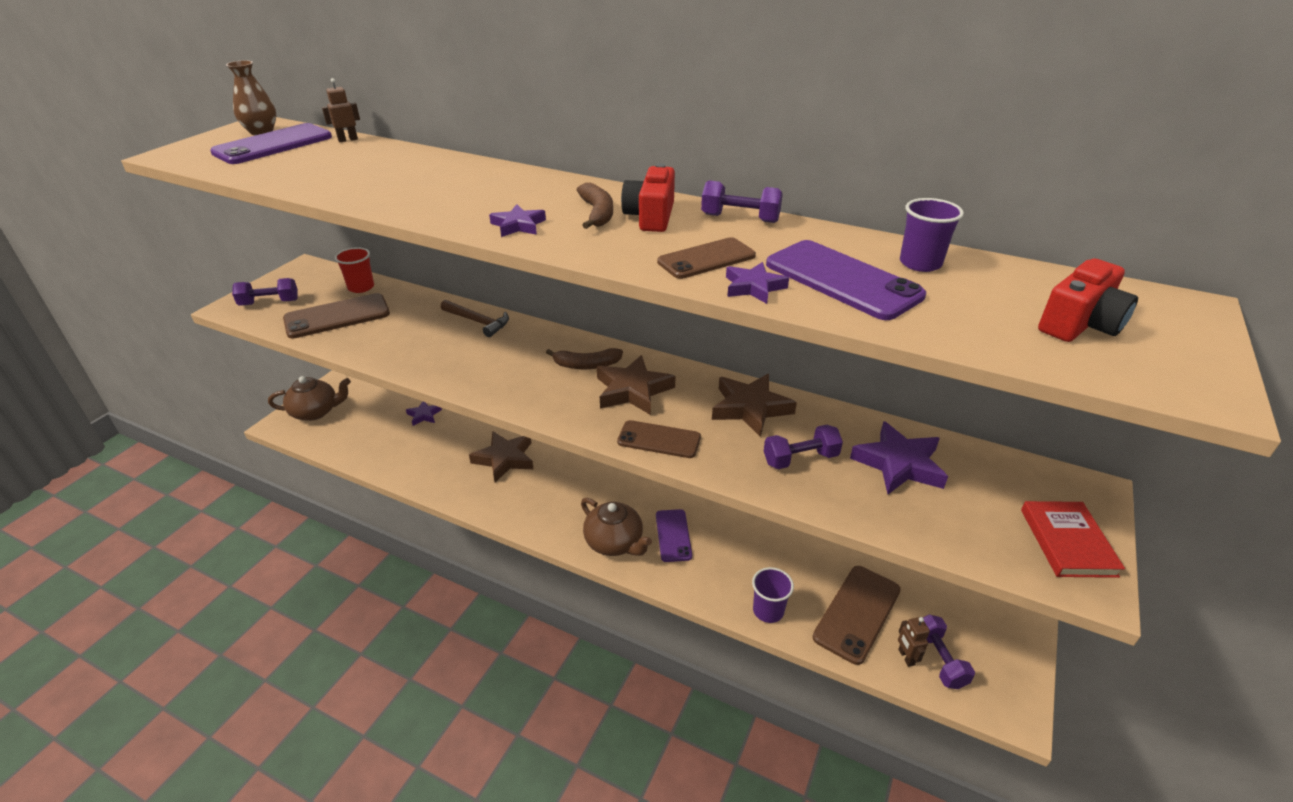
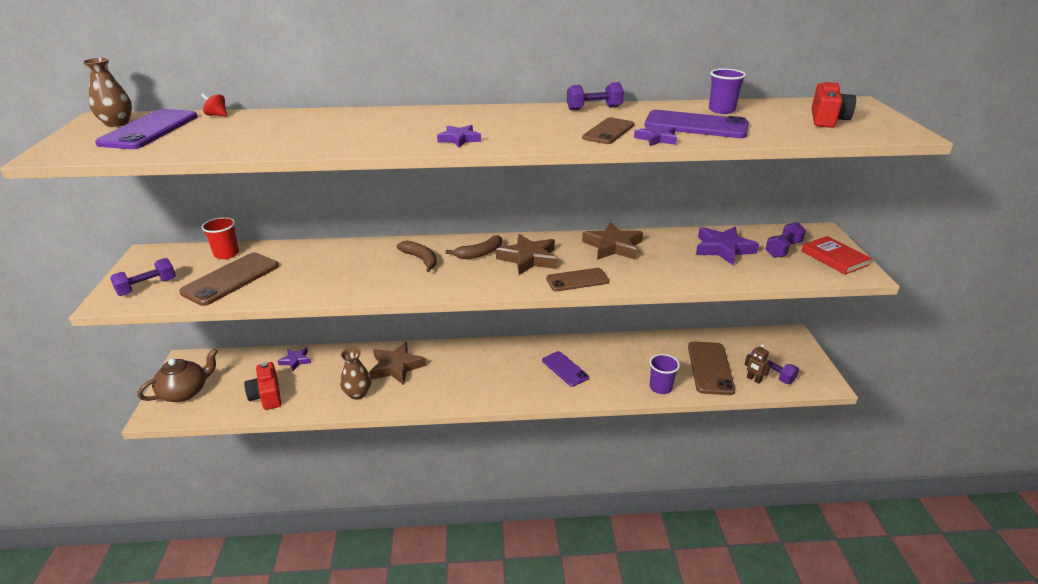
camera: 30 degrees left, 5 degrees down
(348, 140) = (217, 115): brown robot -> red spinning top
(447, 474) = (357, 394): none -> brown vase
(478, 321) = (362, 250): brown hammer -> none
(597, 213) = (501, 123): brown banana -> brown banana (421, 259)
(615, 542) = (529, 388): brown teapot -> none
(650, 216) = (538, 118): red camera -> red camera (267, 396)
(800, 459) = (670, 263): purple dumbbell -> purple dumbbell (783, 249)

